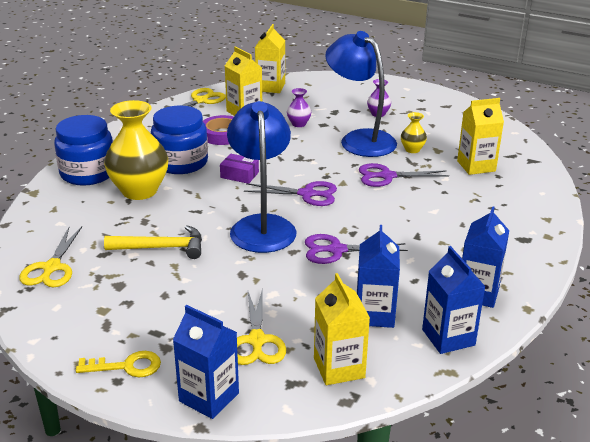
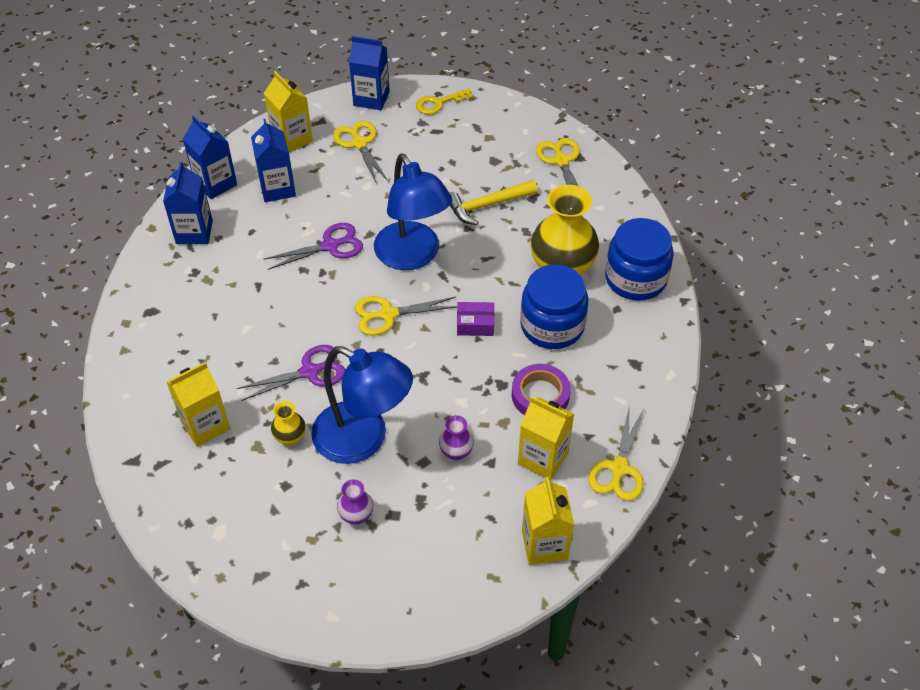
camera: 160 degrees right, 20 degrees up
(307, 194) = (388, 314): purple scissors -> yellow scissors

